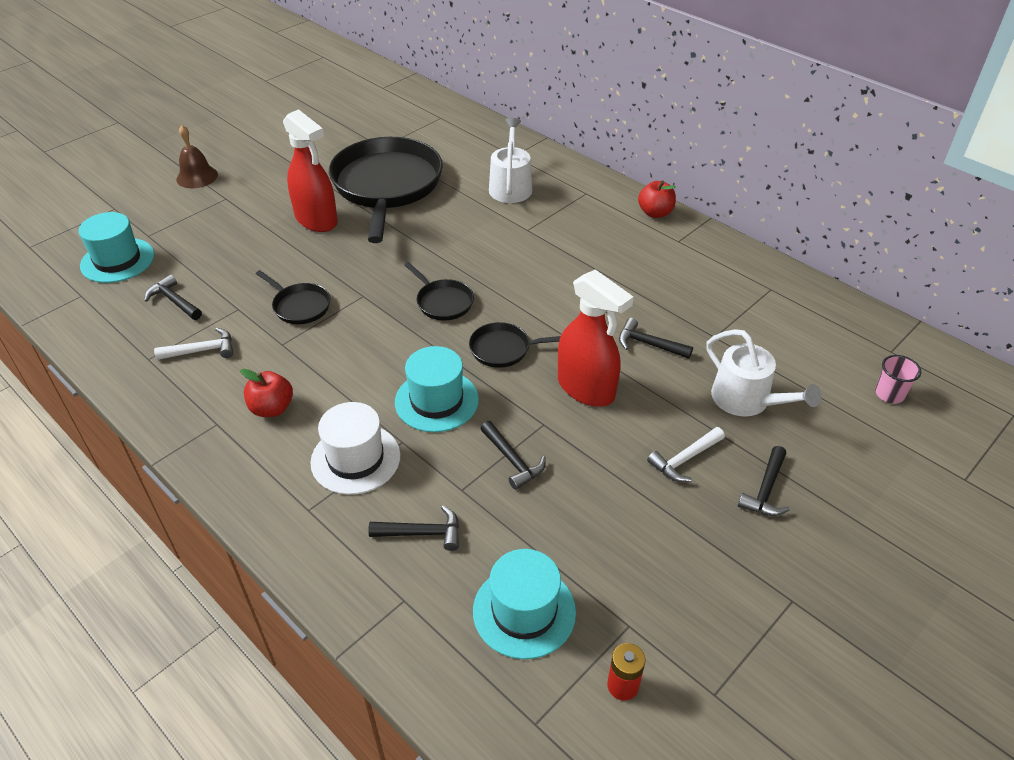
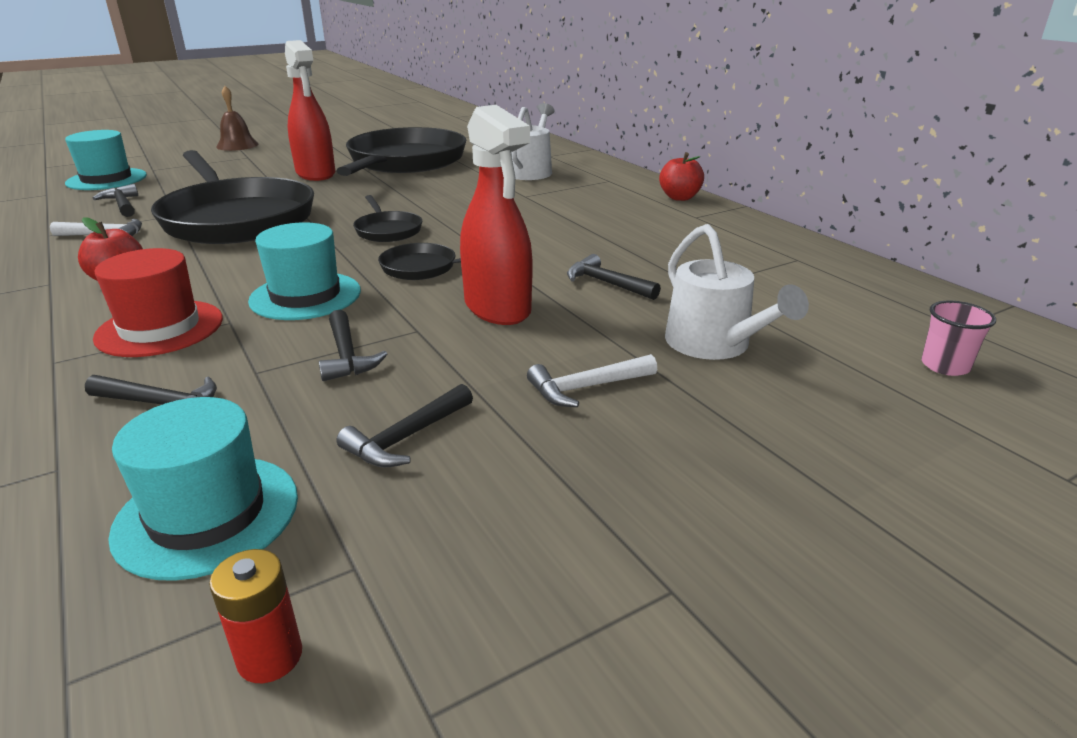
camera: 15 degrees right, 15 degrees down
(299, 306) = (236, 219): black pan -> black pan, size x2.31
(355, 459) = (160, 328): white hat -> red hat
(765, 490) = (695, 438): black hammer -> black hammer (406, 438)

